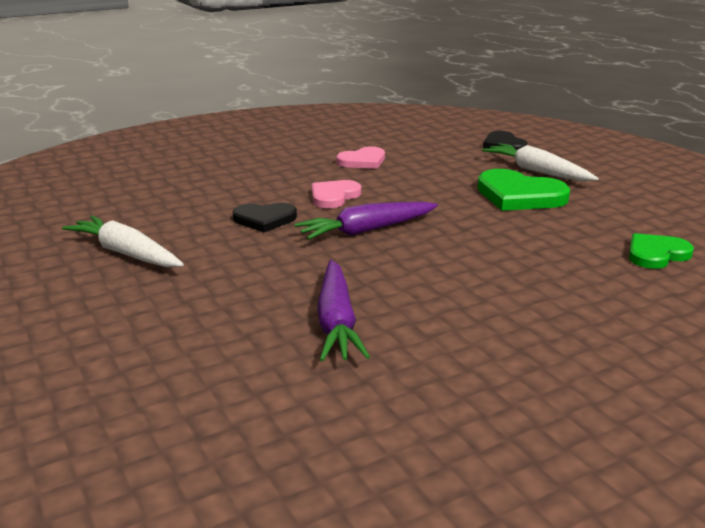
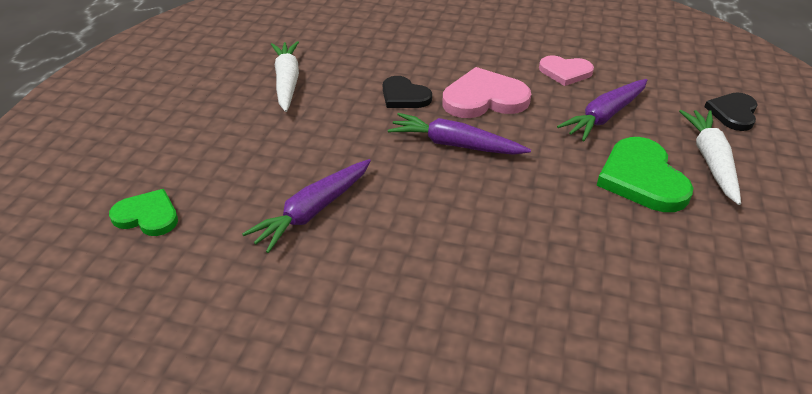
camera: 45 degrees right, 15 degrees up
(334, 196) = (484, 98): pink heart -> pink heart, size x1.57
(436, 174) = (604, 116): none -> purple carrot
(656, 254) = (658, 316): green heart -> green heart (147, 216)

